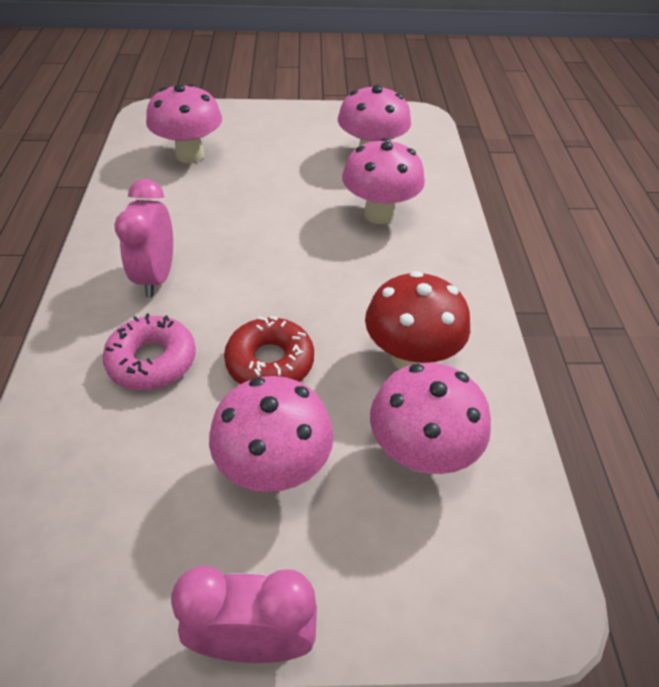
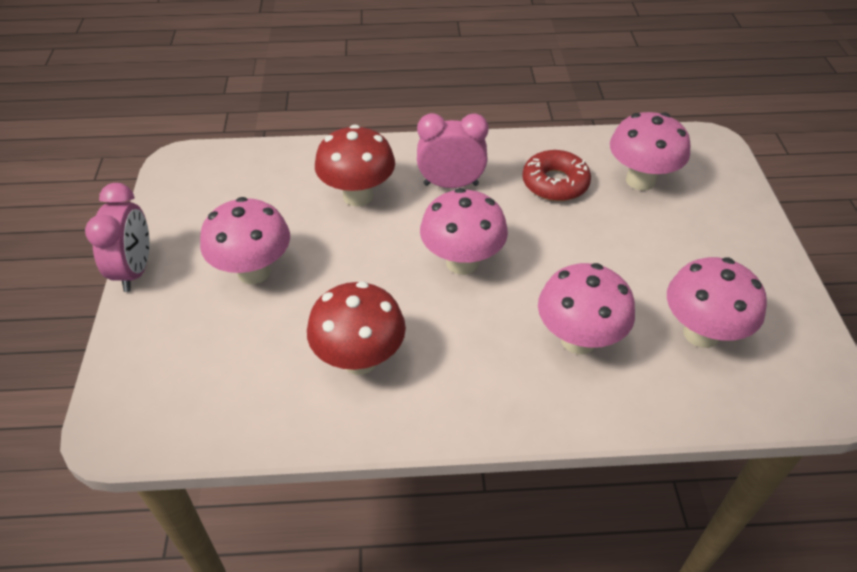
camera: 90 degrees right, 0 degrees up
(152, 361) = (358, 196): pink donut -> red mushroom
(270, 362) = (355, 262): red donut -> red donut (555, 183)
(420, 453) = (255, 362): pink mushroom -> pink mushroom (462, 262)

